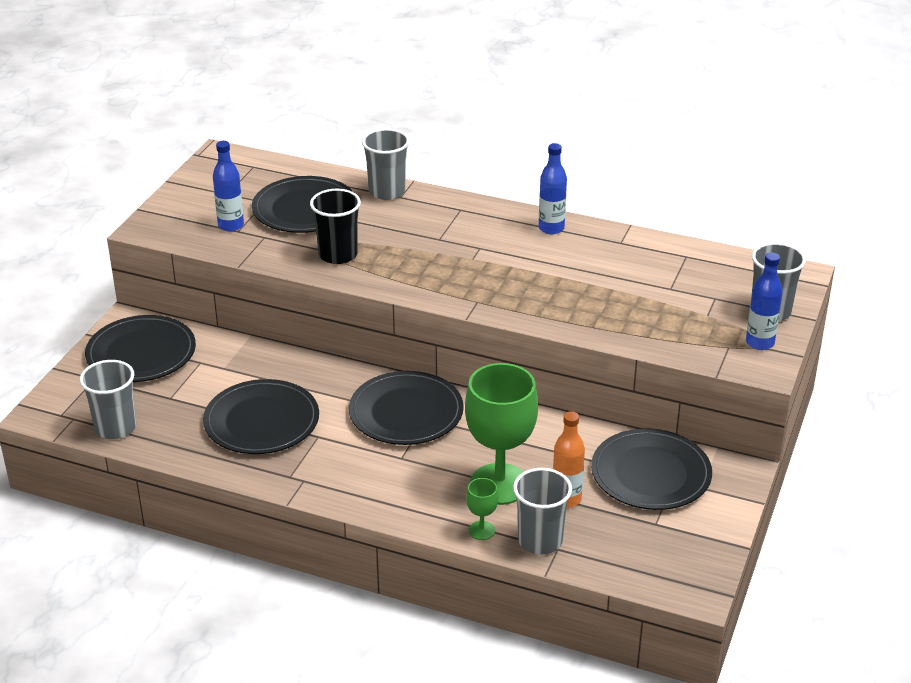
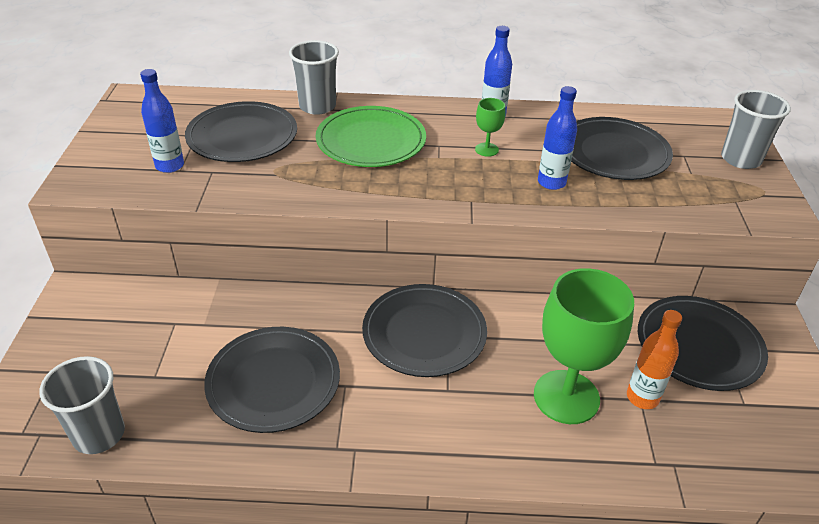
camera: 20 degrees left, 5 degrees up
(141, 353) = (101, 327): black plate -> black plate (614, 152)
(338, 255) = (300, 177): black cup -> none
(418, 233) = (371, 141): none -> green plate
(481, 530) = (583, 463): green goblet -> green goblet (486, 149)
(540, 540) = (650, 459): grey cup -> none
(759, 343) = (758, 191): blue bottle -> blue bottle (551, 182)

